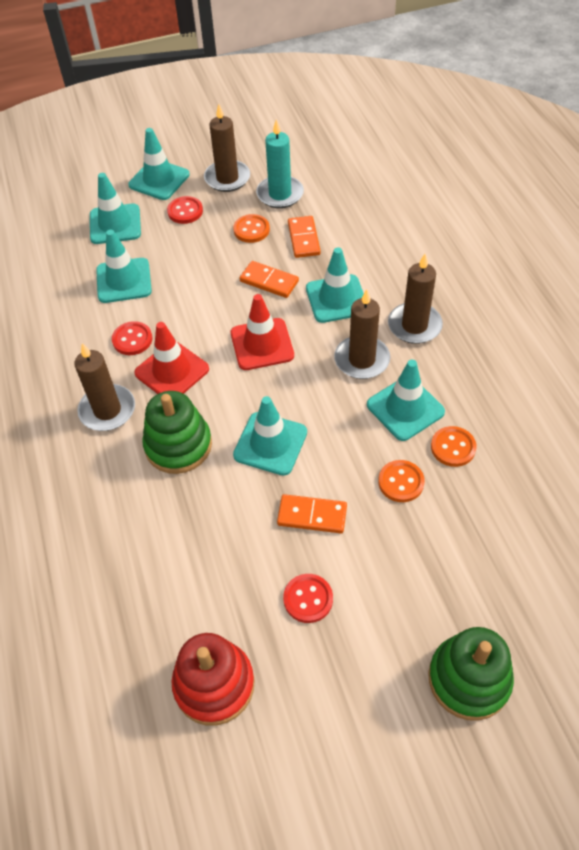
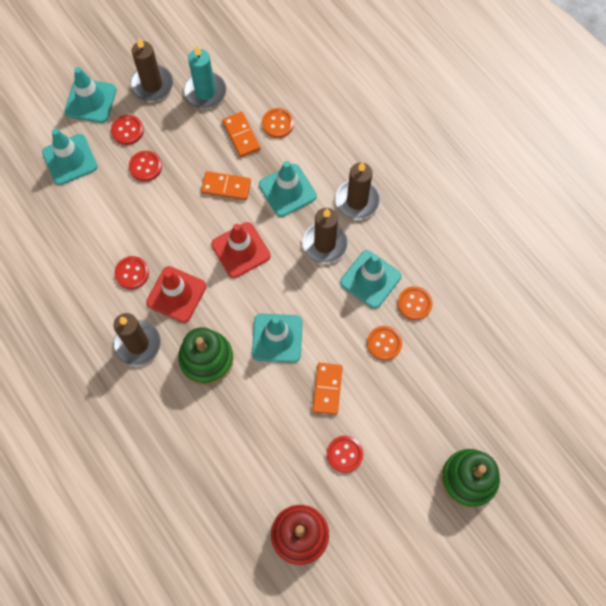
camera: 20 degrees left, 15 degrees up
(124, 281) = (101, 217): turquoise traffic cone -> none
(190, 246) = (145, 167): none -> red button
(251, 230) = (193, 137): orange button -> orange button (277, 124)
(312, 515) = (327, 389): orange domino -> orange domino turned 75 degrees counterclockwise

